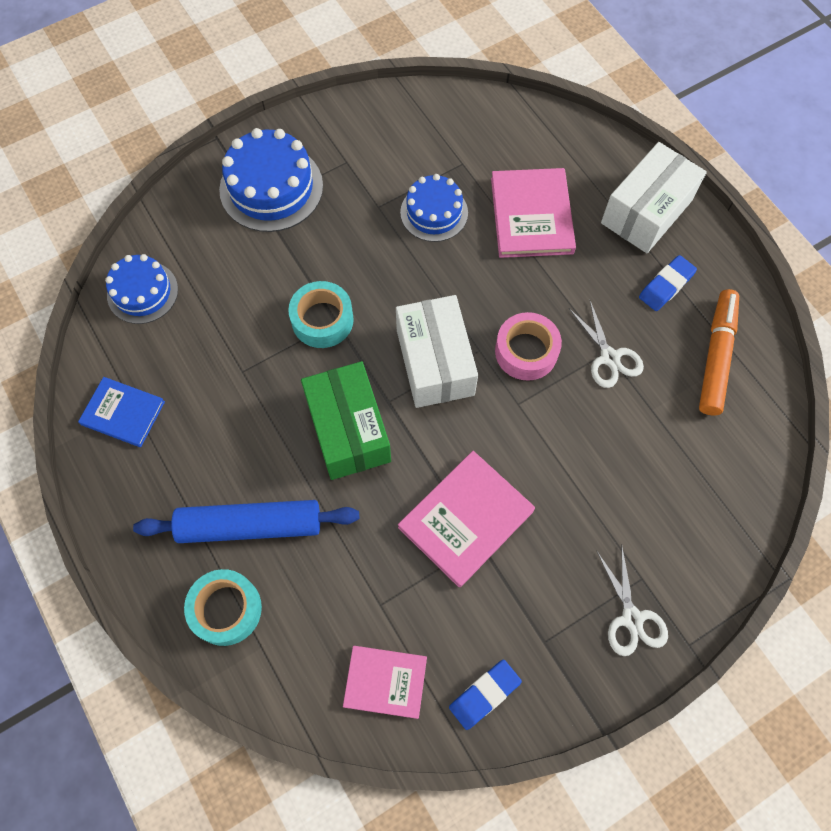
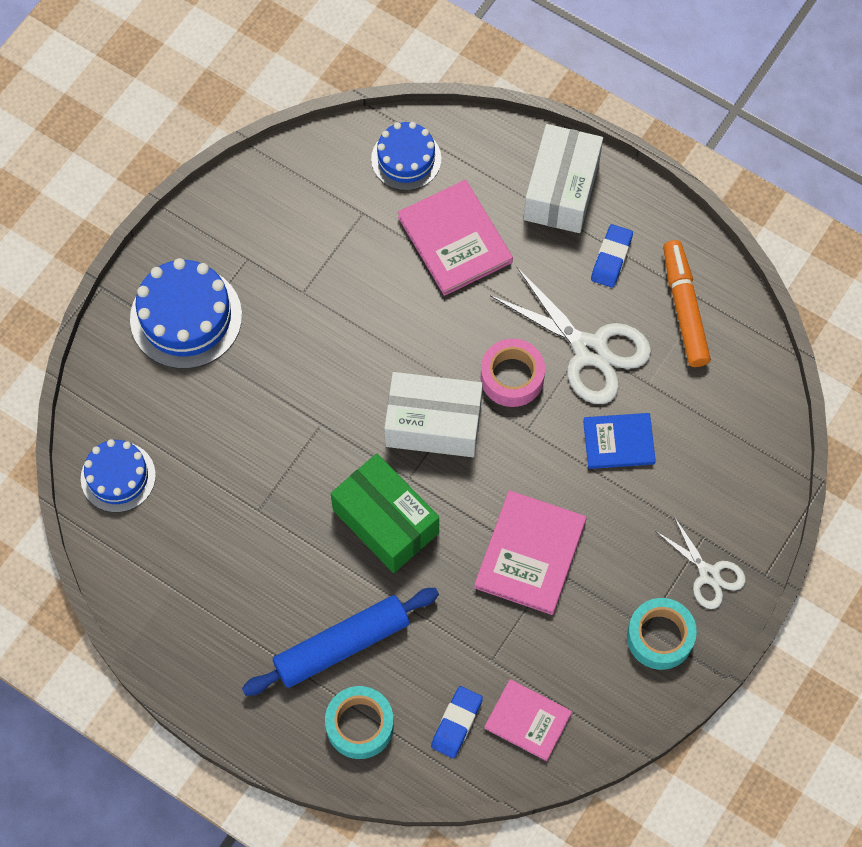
camera: 25 degrees left, 0 degrees up
(123, 413) = (167, 598): blue book -> blue book (618, 442)
(322, 320) = (307, 429): turquoise tape -> turquoise tape (660, 637)
(385, 682) = (528, 720): pink book -> pink book turned 45 degrees clockwise
(434, 212) = (359, 276): blue cake -> blue cake (406, 159)
(435, 362) = (433, 424): white box -> white box turned 45 degrees counterclockwise
(484, 694) = (615, 692): blue eraser -> blue eraser (456, 723)
(609, 357) = (590, 350): white scissors -> white scissors, size x1.73

